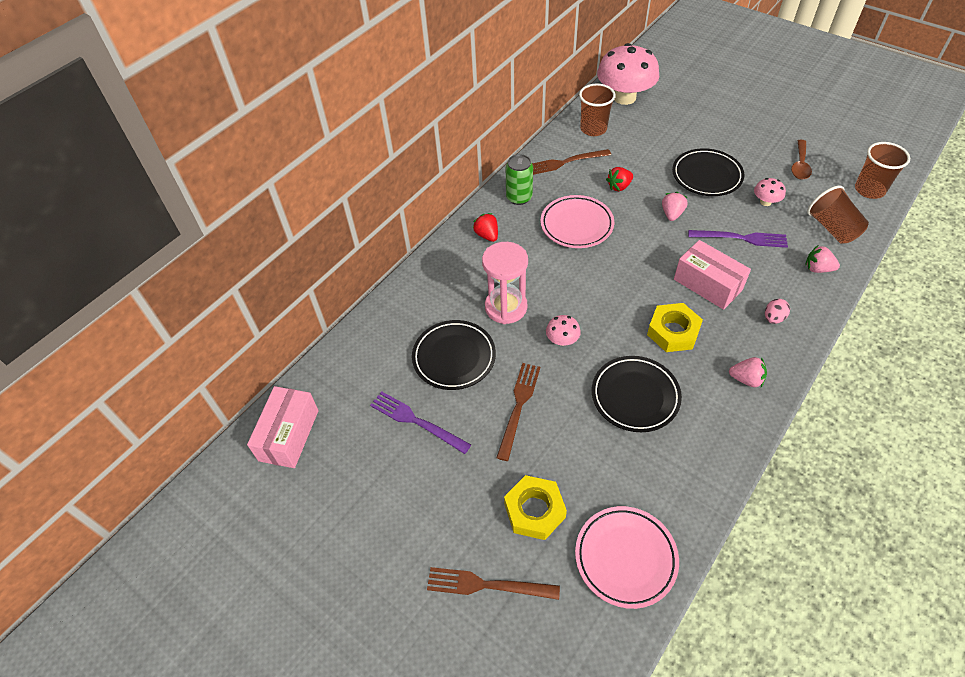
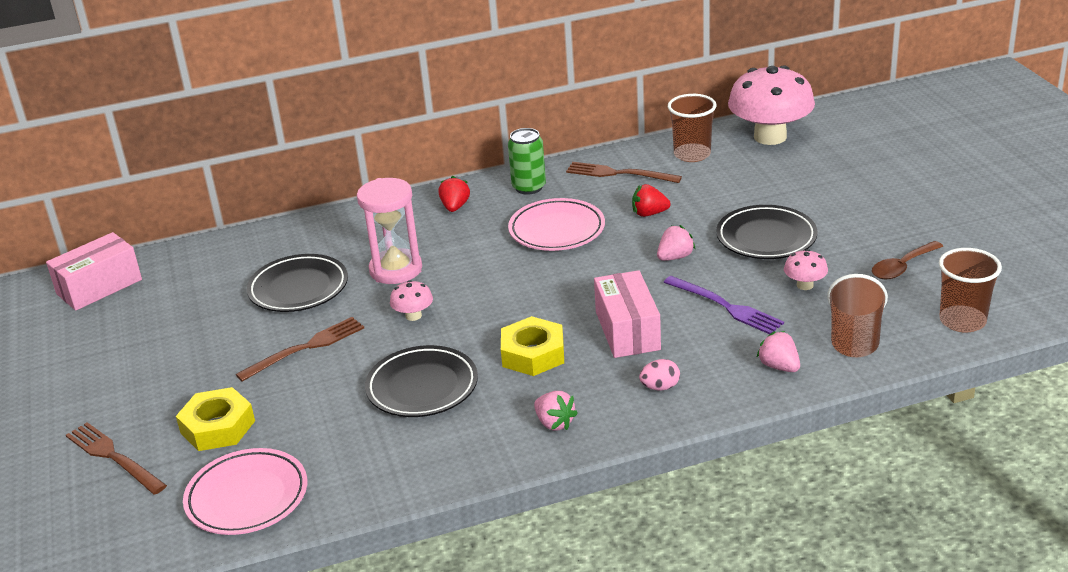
camera: 35 degrees right, 20 degrees down
(416, 421) = (207, 321): purple fork -> none

